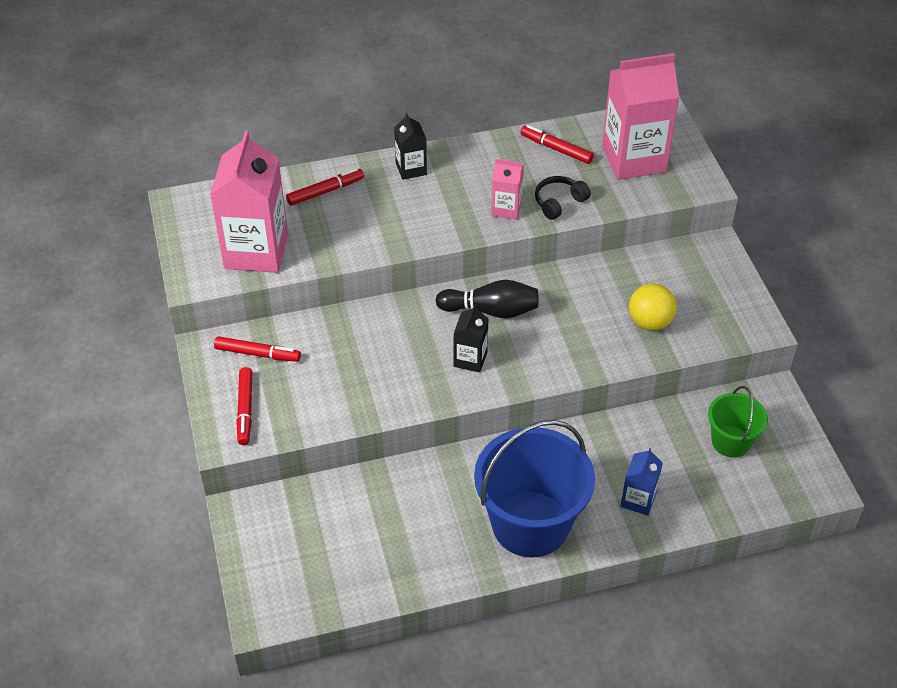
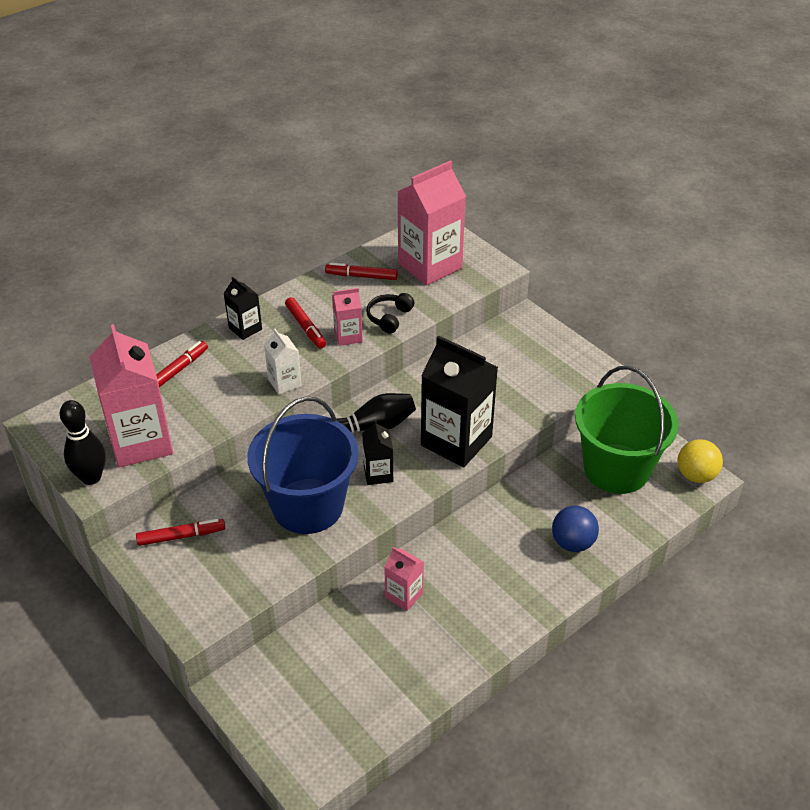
camera: 25 degrees left, 5 degrees down
(196, 270) = (91, 477): none -> black bowling pin
(245, 410) = (197, 590): red marker -> red marker (305, 327)
(418, 237) = (284, 382): none -> white carton
(442, 487) = (404, 595): none -> pink carton
(530, 524) = (497, 597): blue bucket -> blue bucket (308, 506)
(566, 353) = (456, 441): none -> black carton
(638, 500) = (572, 543): blue carton -> blue ball
(650, 322) = (509, 393): yellow ball -> yellow ball (696, 475)
(731, 441) = (616, 469): green bucket -> green bucket, size x1.90

